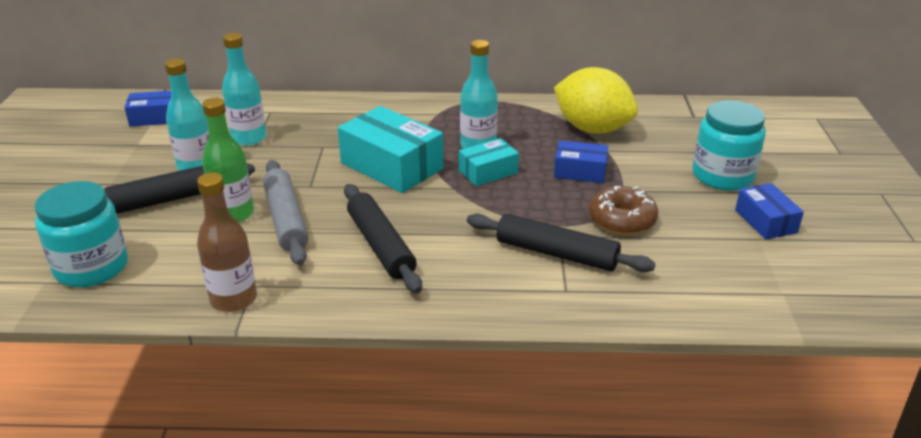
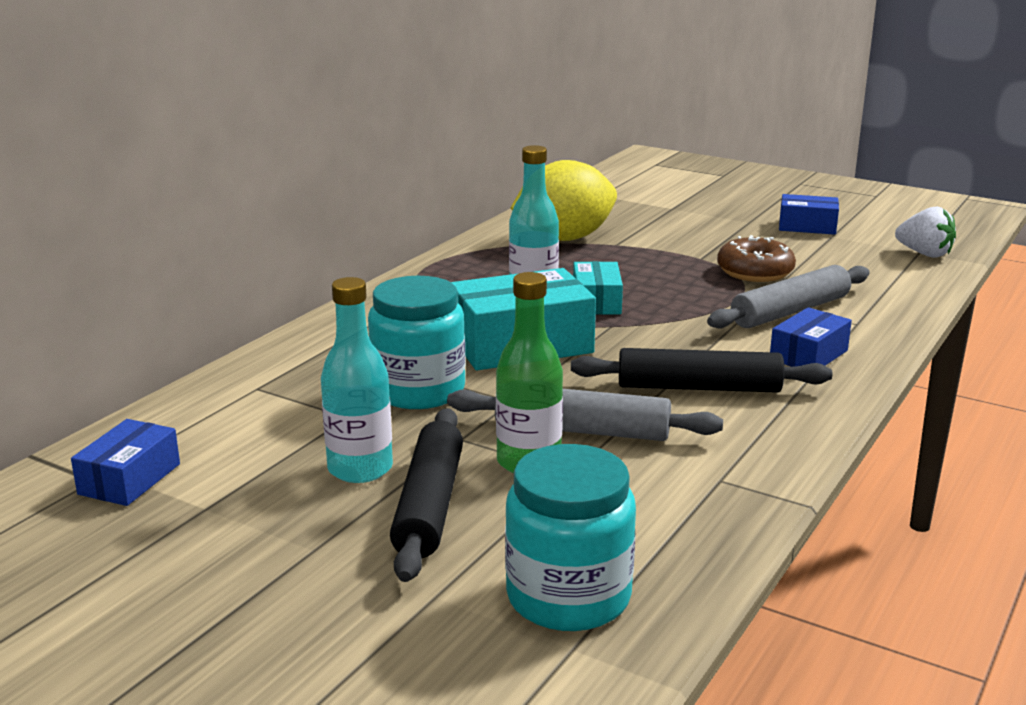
camera: 60 degrees left, 10 degrees down
(234, 299) = (743, 496): brown bottle -> none
(249, 138) = (319, 416): turquoise bottle -> none
(556, 254) = (790, 311): black rolling pin -> grey rolling pin
(580, 171) = (645, 264): blue box -> blue box (808, 355)
(722, 176) = (717, 219): turquoise jar -> turquoise jar (418, 391)
(780, 297) = (924, 254): none -> white strawberry

